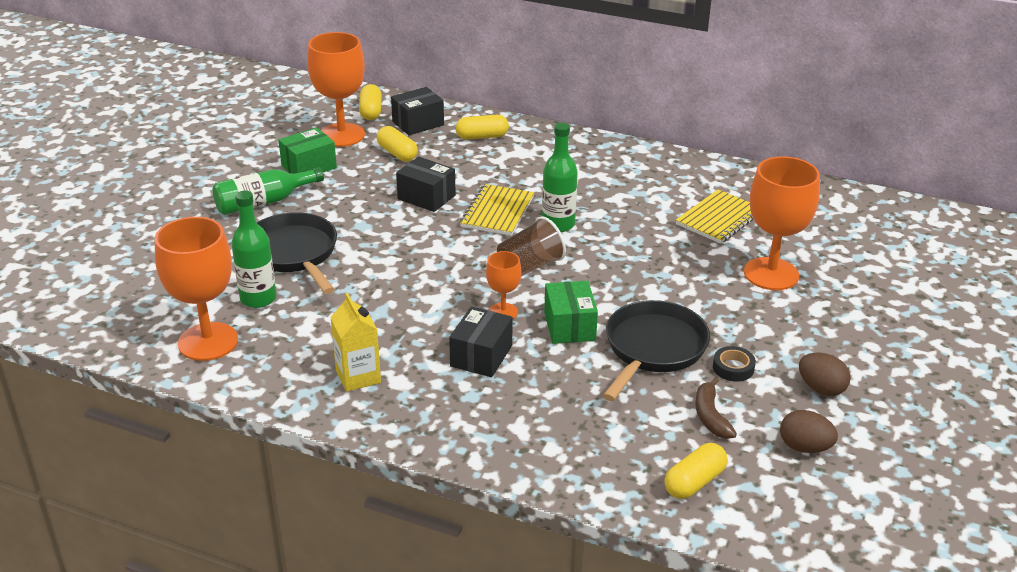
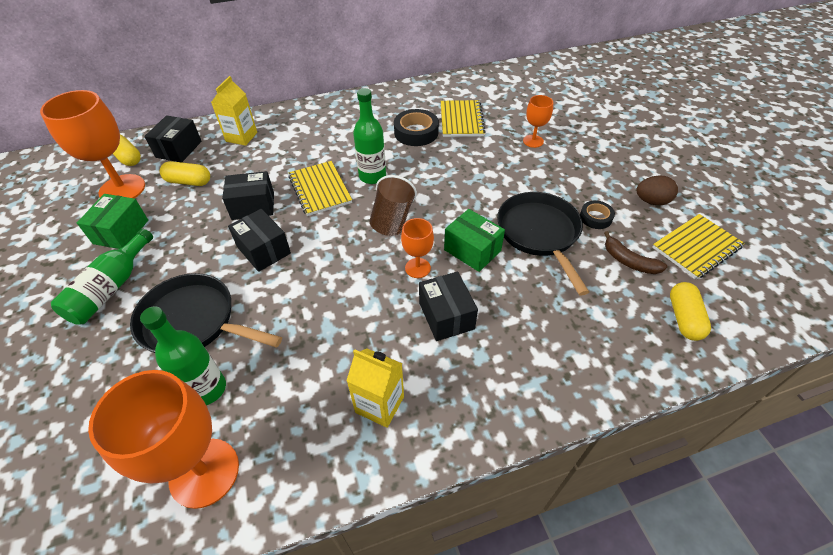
camera: 40 degrees left, 15 degrees up
(396, 233) = (263, 250): none -> black box
(482, 137) = (241, 137): yellow capsule -> yellow carton
(653, 208) = (416, 132): none -> black tape
(771, 274) = (533, 141): orange goblet -> orange goblet, size x0.51
(804, 447) = (696, 247): brown egg -> yellow notebook

